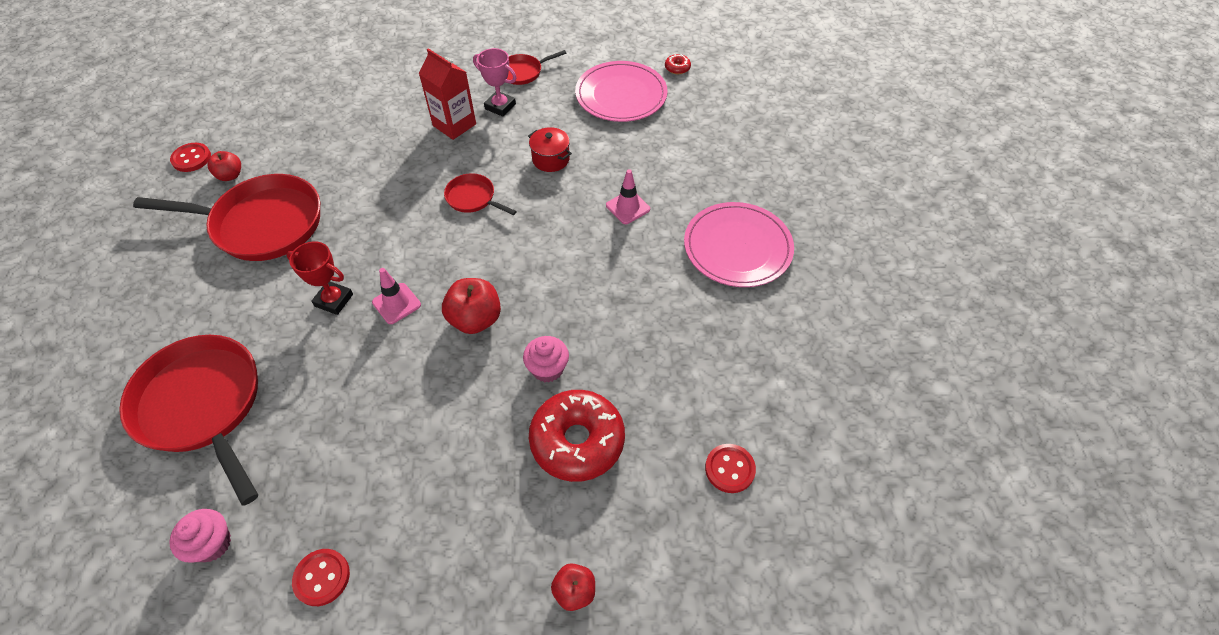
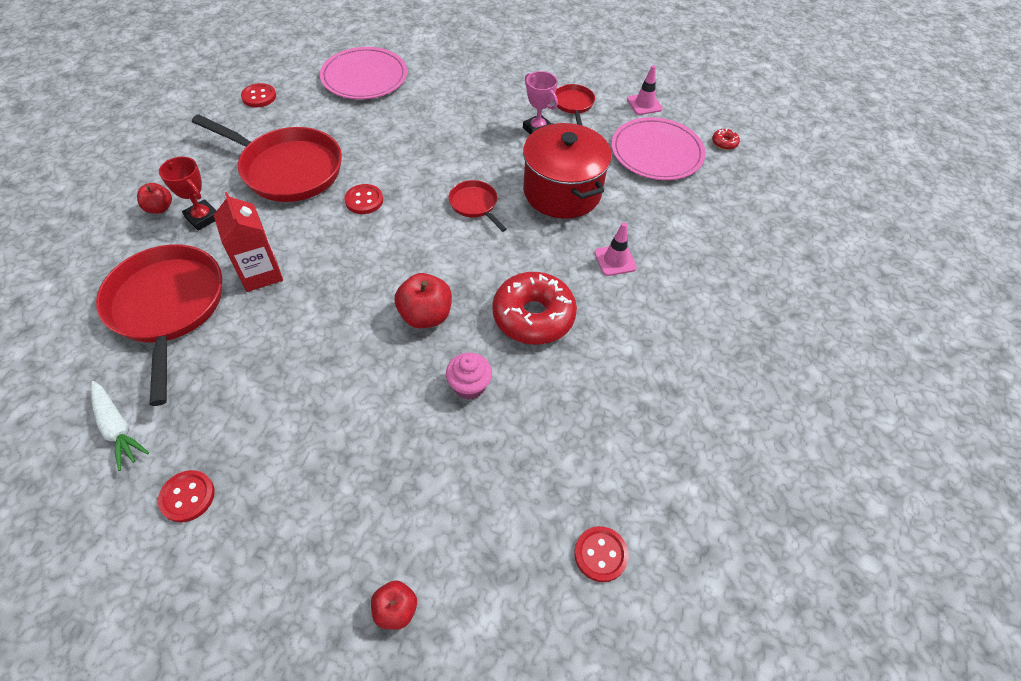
camera: 20 degrees right, 0 degrees up
(212, 544) = (118, 428): pink cupcake -> white carrot
(230, 175) = (282, 120): red apple -> red apple (160, 208)
(334, 300) = (313, 255): red trophy -> red trophy (202, 218)
(359, 229) = (364, 200): none -> red button
(396, 303) = (364, 276): pink traffic cone -> pink traffic cone (644, 104)
(454, 125) = (489, 134): red carton -> red carton (261, 273)
(523, 72) = (573, 104): red pan -> red pan turned 90 degrees clockwise
(551, 159) = (562, 192): red pot -> red pot, size x2.11
(577, 441) = (465, 465): red donut -> red donut (533, 316)
(737, 247) = (708, 336): pink plate -> pink plate (364, 77)

